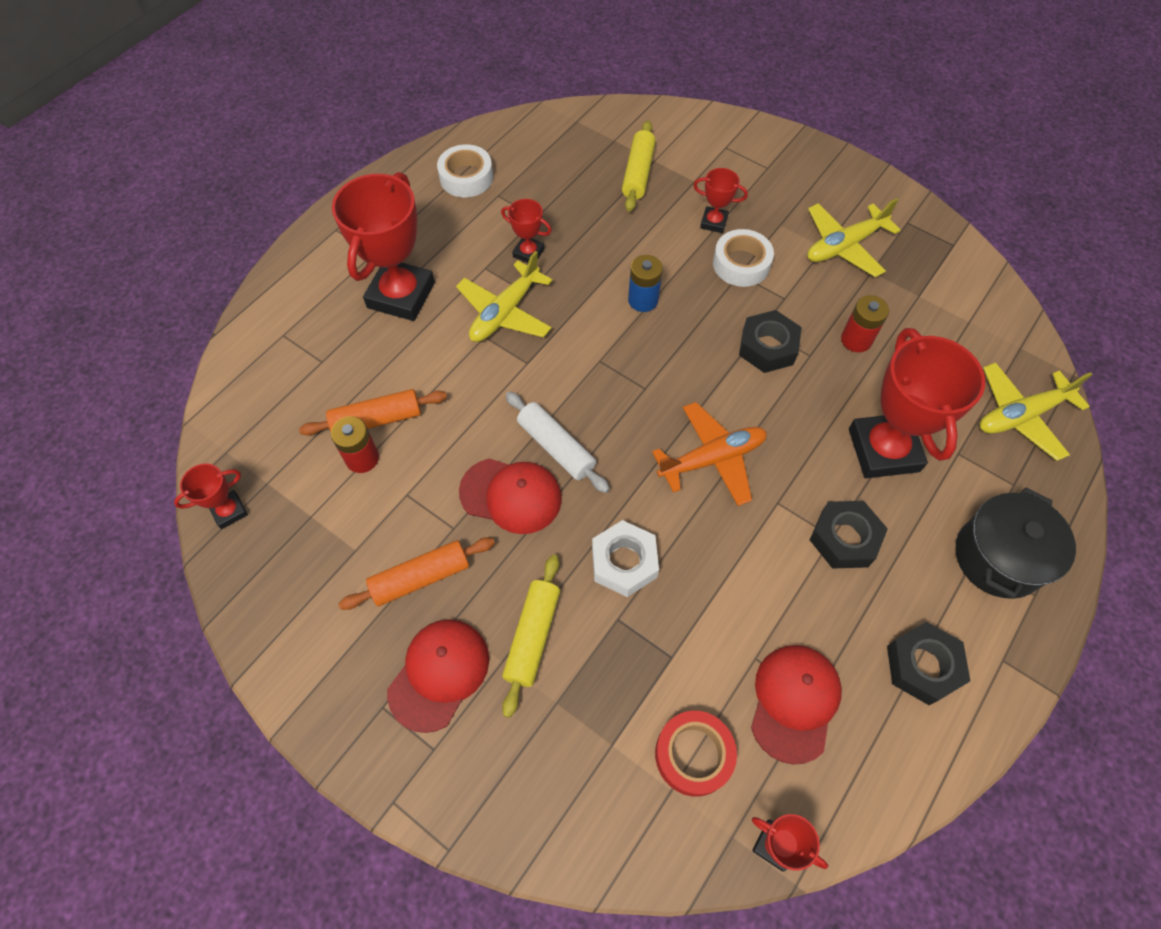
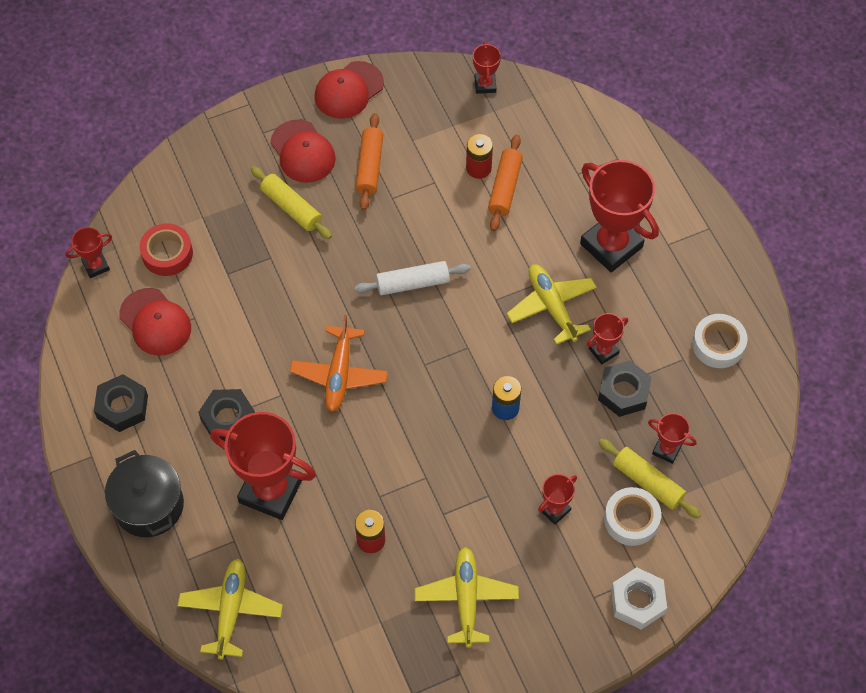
camera: 120 degrees right, 0 degrees up
(511, 495) = (393, 240): red cap -> red cap (348, 90)
(597, 173) = (666, 449): none -> red trophy
(624, 562) = (303, 280): white nut -> white nut (637, 601)
(741, 264) = (497, 503): white tape -> white tape (631, 519)
(767, 347) = (405, 470): black nut -> black nut (623, 392)

